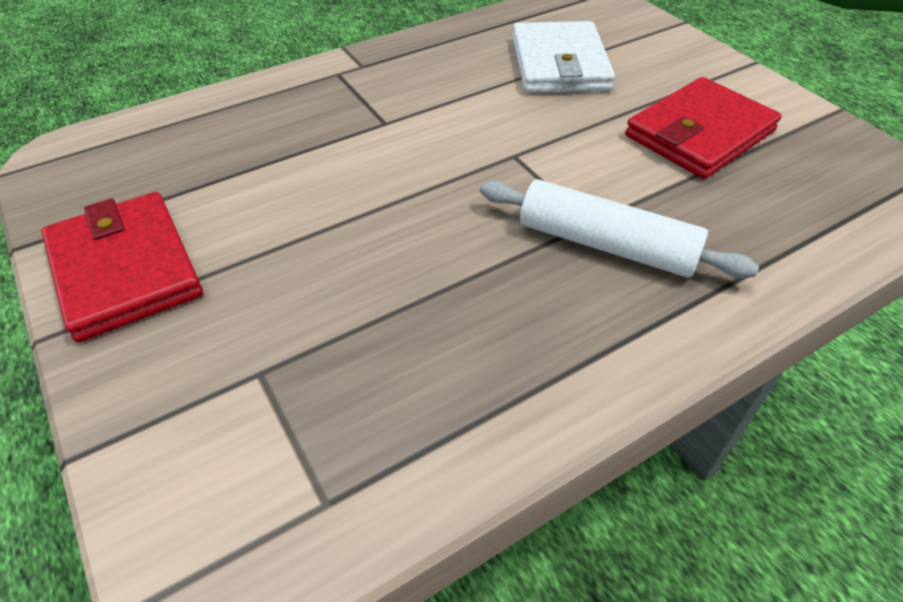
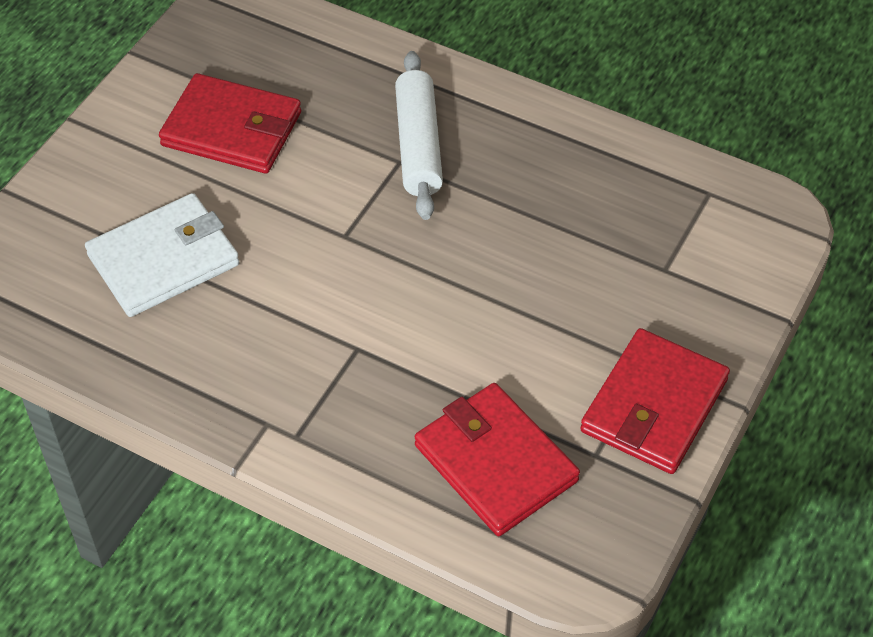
camera: 120 degrees left, 5 degrees up
(201, 150) = (495, 463): none -> red wallet

